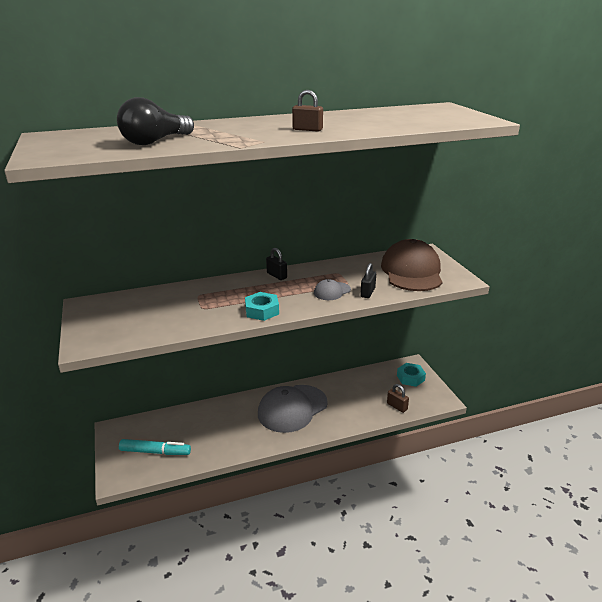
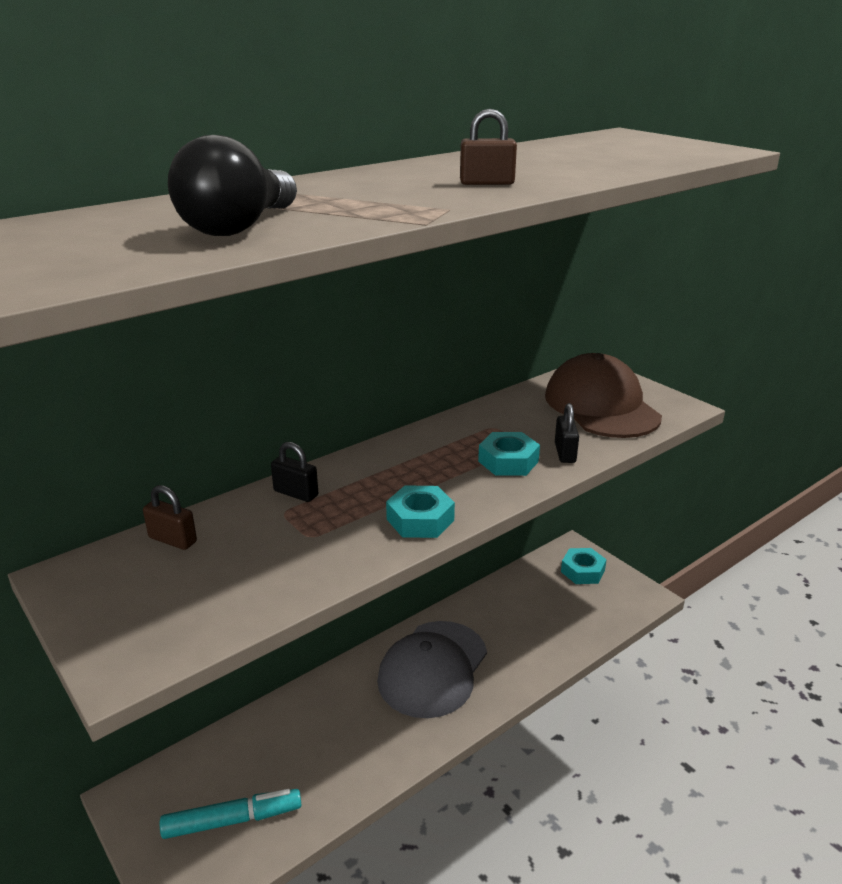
camera: 20 degrees left, 0 degrees up
(276, 275) = (396, 449): black padlock -> black padlock (296, 493)
(332, 291) = (508, 461): grey cap -> turquoise nut
(397, 406) = (589, 623): brown padlock -> brown padlock (173, 540)

